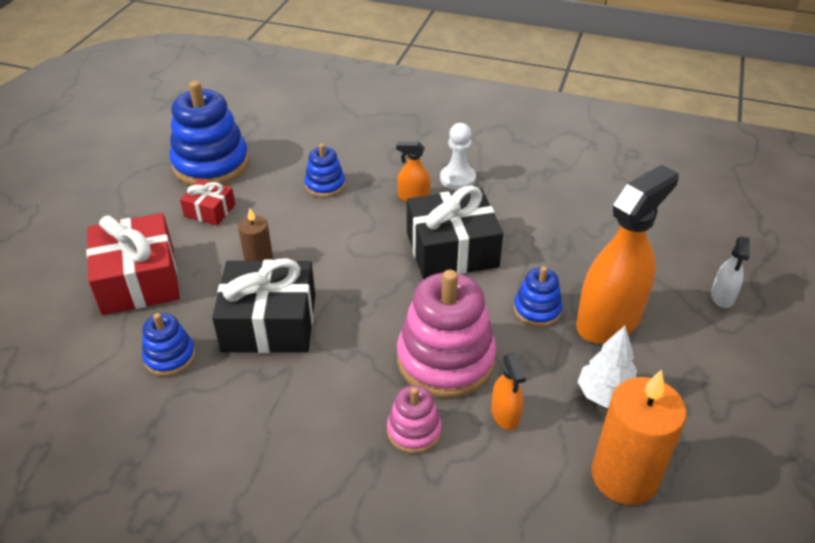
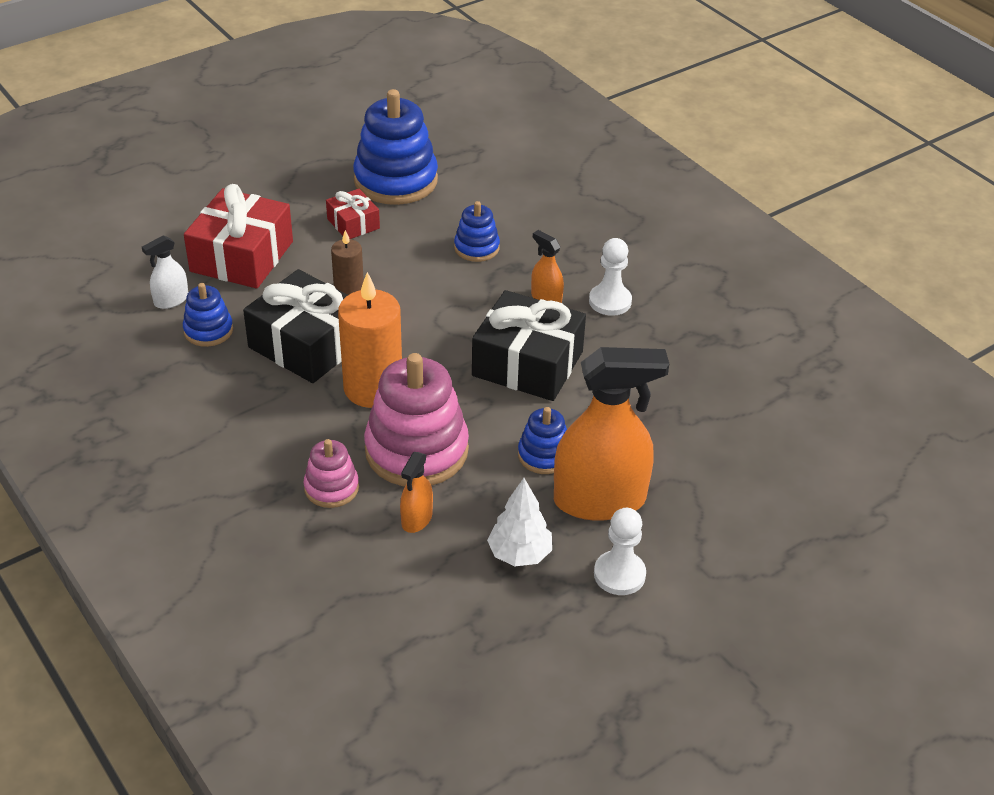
camera: 35 degrees right, 0 degrees up
(624, 476) = (459, 619): orange candle -> orange candle (373, 388)
(682, 367) = (619, 574): none -> white pawn
(722, 296) = (742, 542): white spray bottle -> white spray bottle (171, 300)

